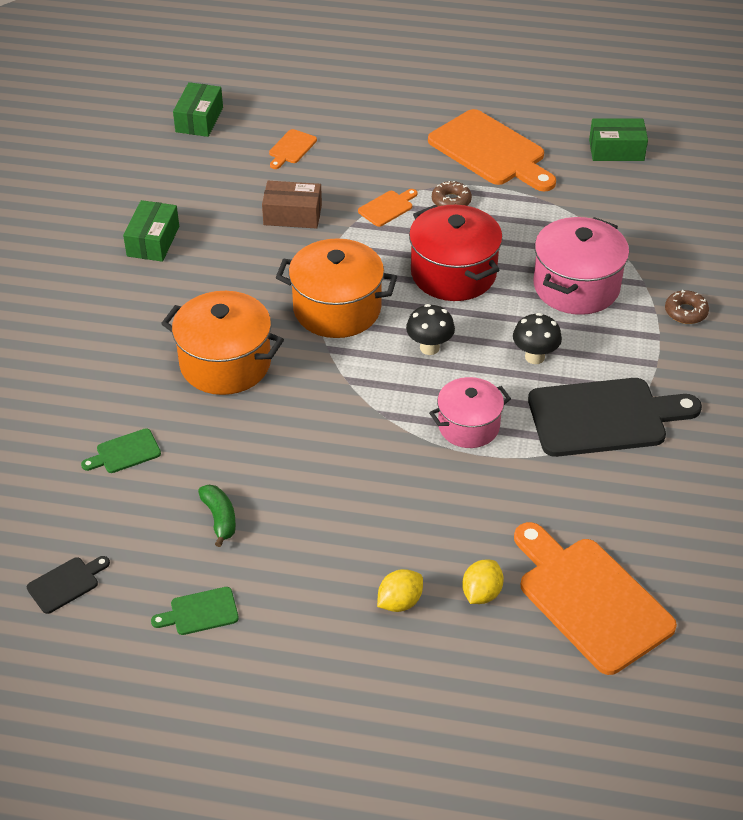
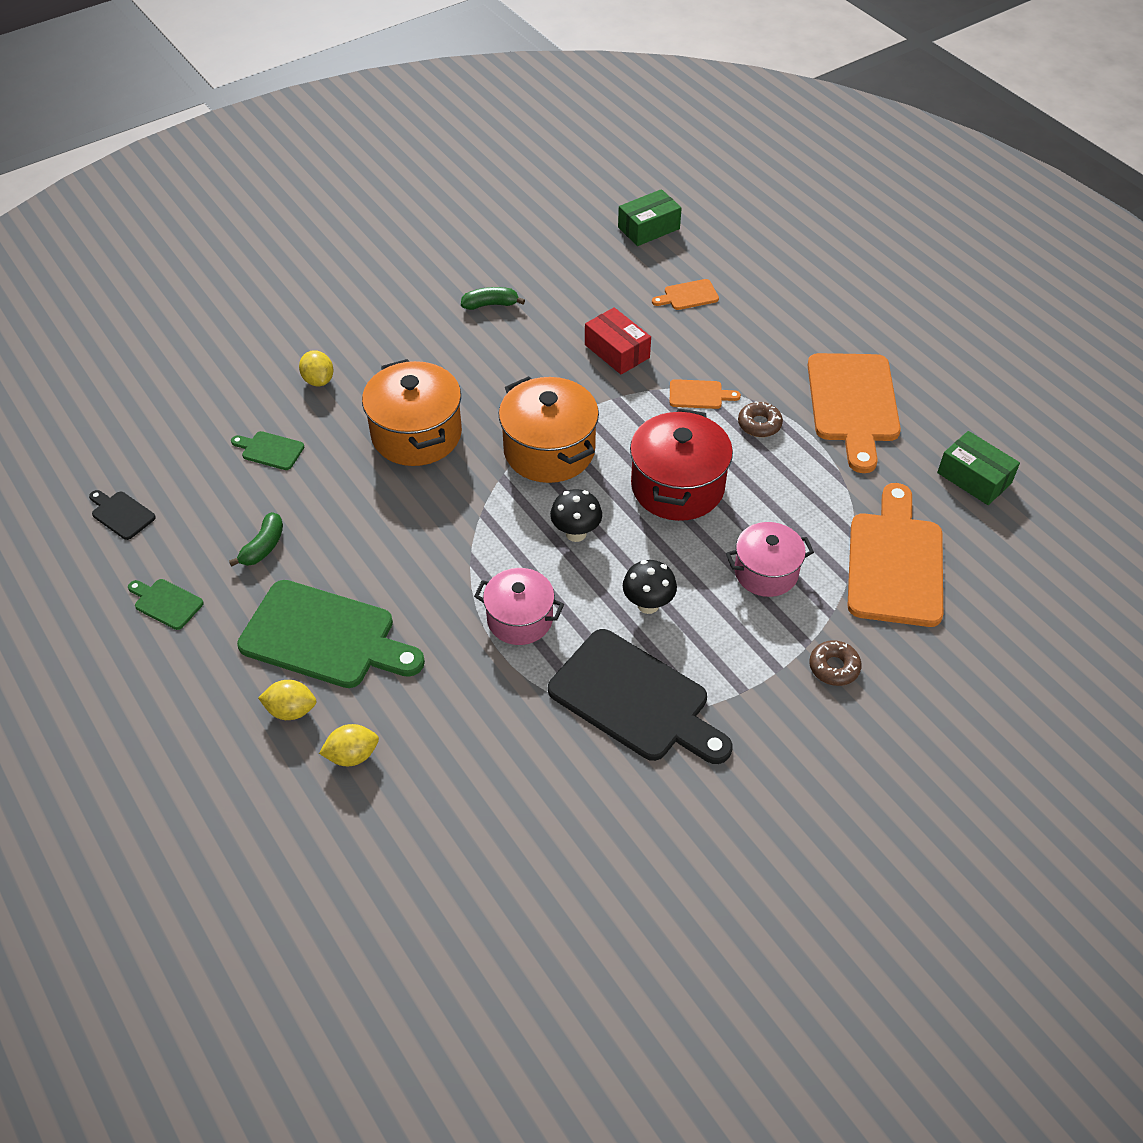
camera: 45 degrees right, 5 degrees up
(66, 583) = (121, 514): black cutting board -> black cutting board turned 150 degrees counterclockwise
(91, 379) = (318, 380): none -> yellow lemon
(153, 241) = (490, 304): green box -> green banana
(292, 215) = (617, 351): brown box -> red box
(354, 539) = (325, 637): none -> green cutting board
(576, 286) = (766, 572): pink pot -> pink pot, size x0.65
(590, 599) = (420, 833): orange cutting board -> orange cutting board (895, 563)

